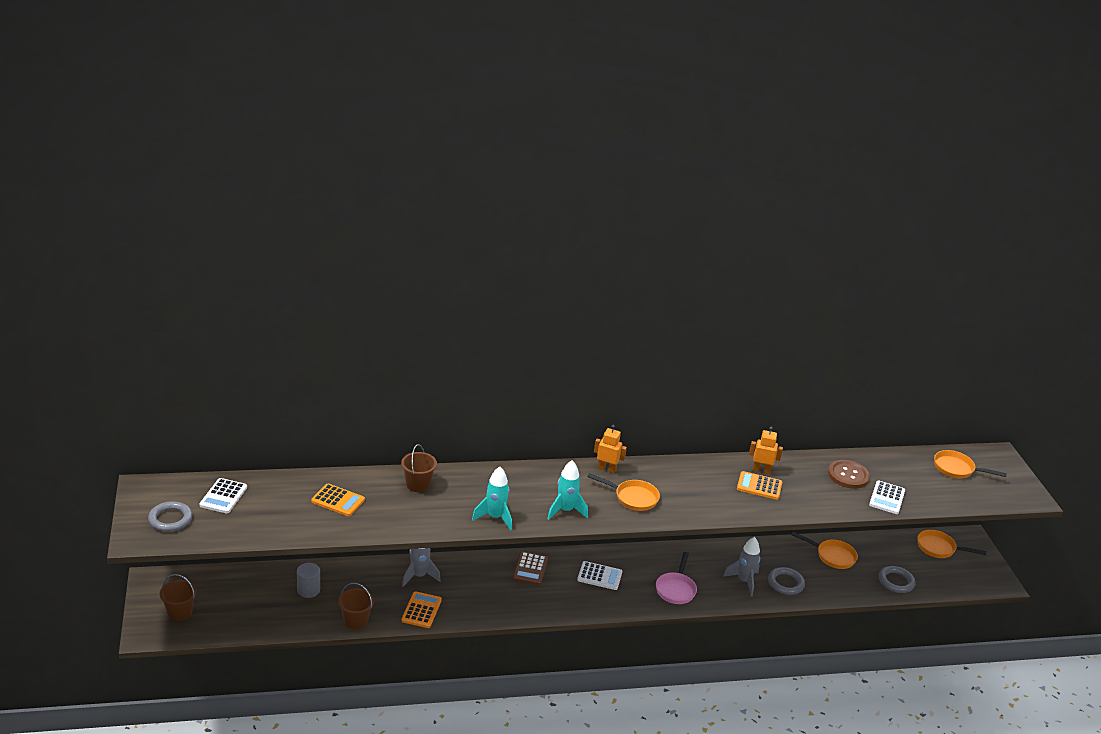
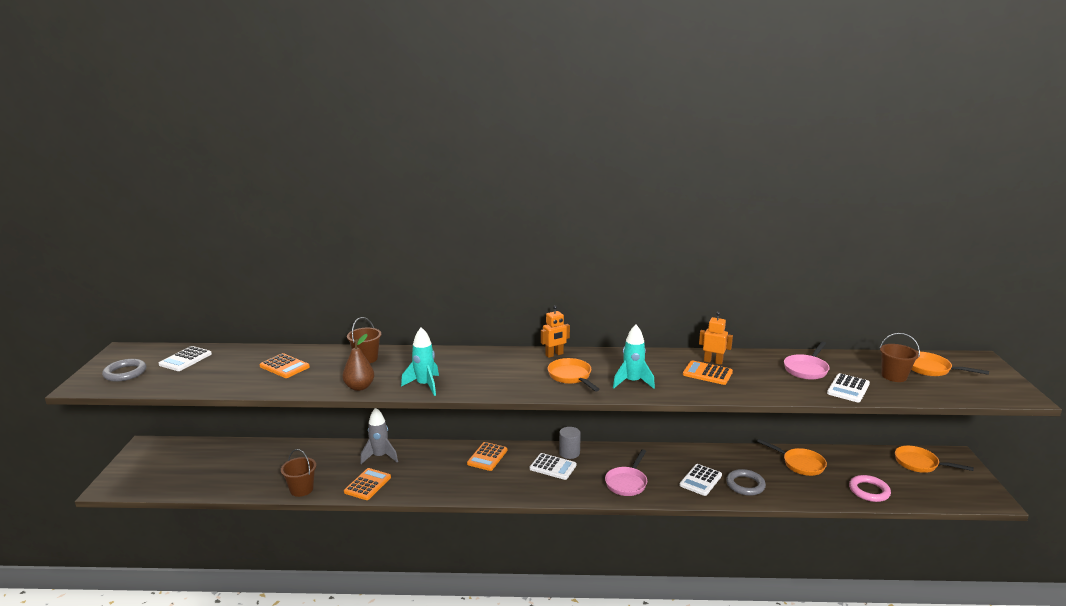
camera: 15 degrees right, 10 degrees down
(179, 612) = (150, 472): brown bucket -> brown bucket (894, 376)
(308, 590) = (274, 461): grey cylinder -> grey cylinder (569, 453)
(431, 523) = (359, 387): none -> brown pear
(530, 569) = (487, 457): brown calculator -> orange calculator
(565, 511) = (497, 383): turquoise rocket -> turquoise rocket (632, 382)
(607, 469) = (554, 354): orange robot -> orange robot turned 120 degrees clockwise
(633, 498) = (571, 376): orange pan -> orange pan turned 150 degrees counterclockwise
(744, 581) = (700, 480): grey rocket -> white calculator
(848, 475) = (806, 369): brown button -> pink pan
(896, 582) = (869, 491): grey ring -> pink ring

